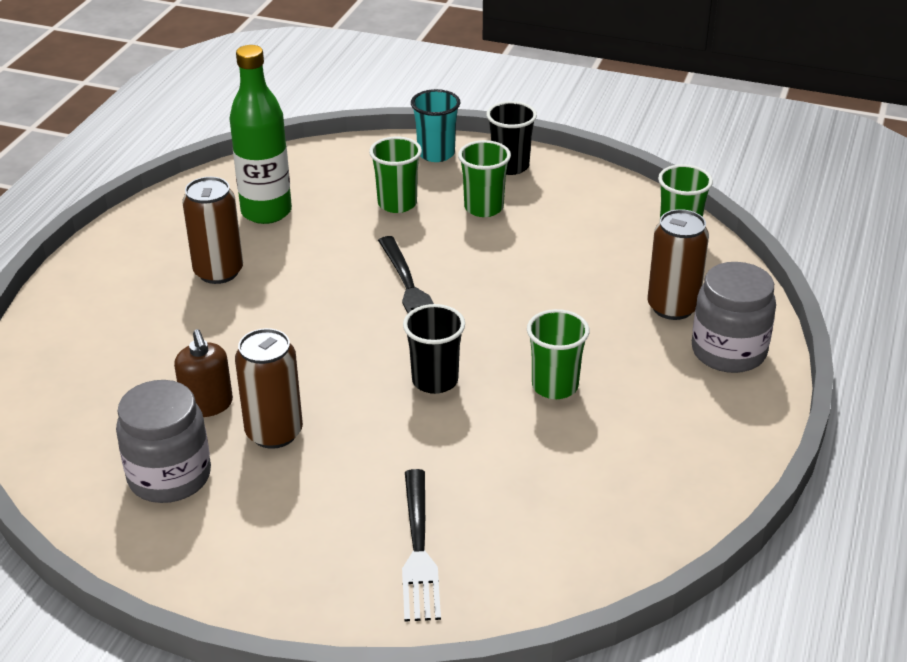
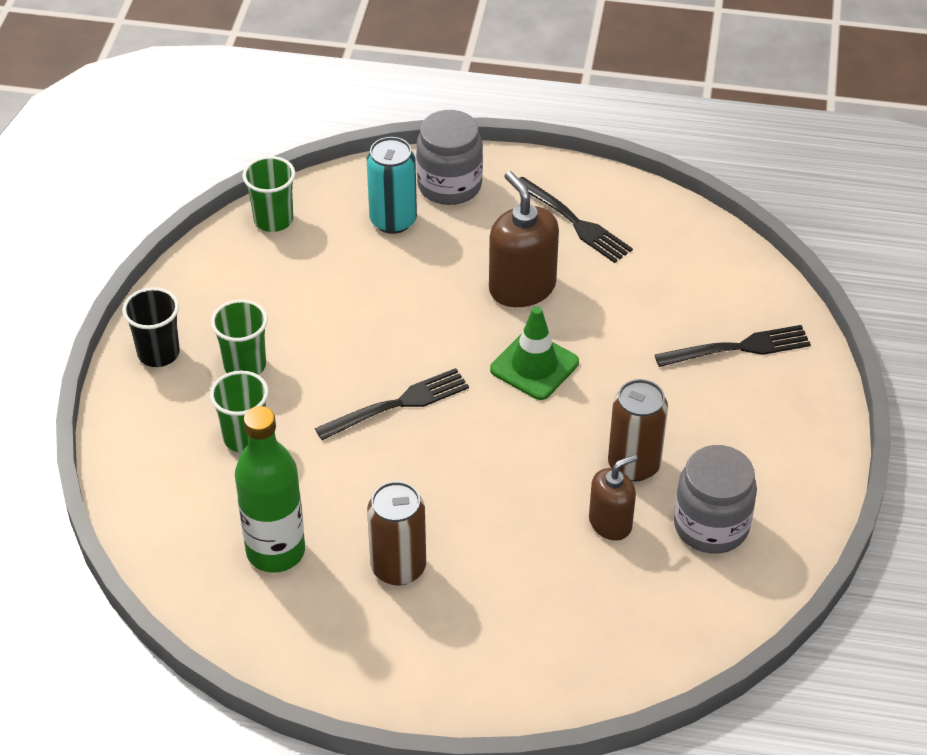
camera: 100 degrees left, 10 degrees up
(435, 380) = (534, 366): black cup -> green traffic cone
(436, 154) = (136, 419): turquoise cup -> none
(555, 386) = (522, 287): green cup -> brown soap dispenser
(659, 441) = (574, 222): none -> black fork
(672, 307) = (393, 220): brown can -> turquoise can

